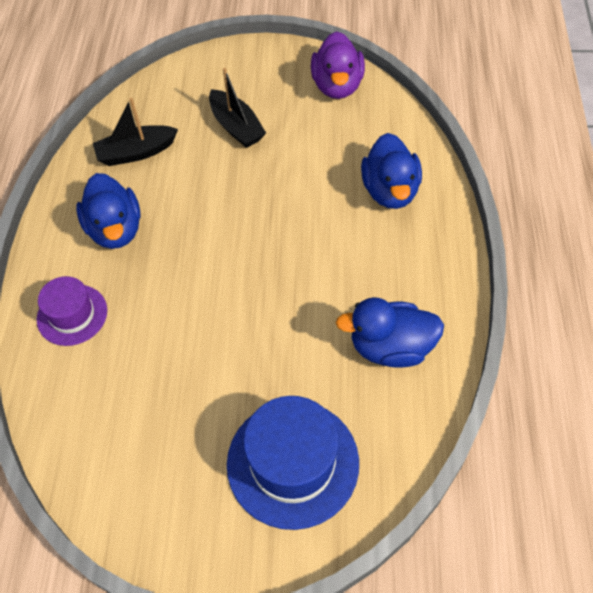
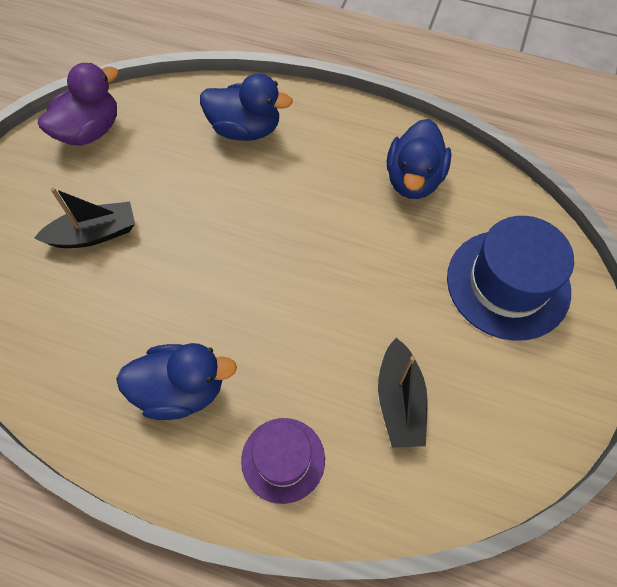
camera: 75 degrees left, 5 degrees up
(136, 152) = (76, 345): black boat -> black boat (399, 401)
(337, 86) = (90, 131): purple duck -> purple duck turned 60 degrees counterclockwise

